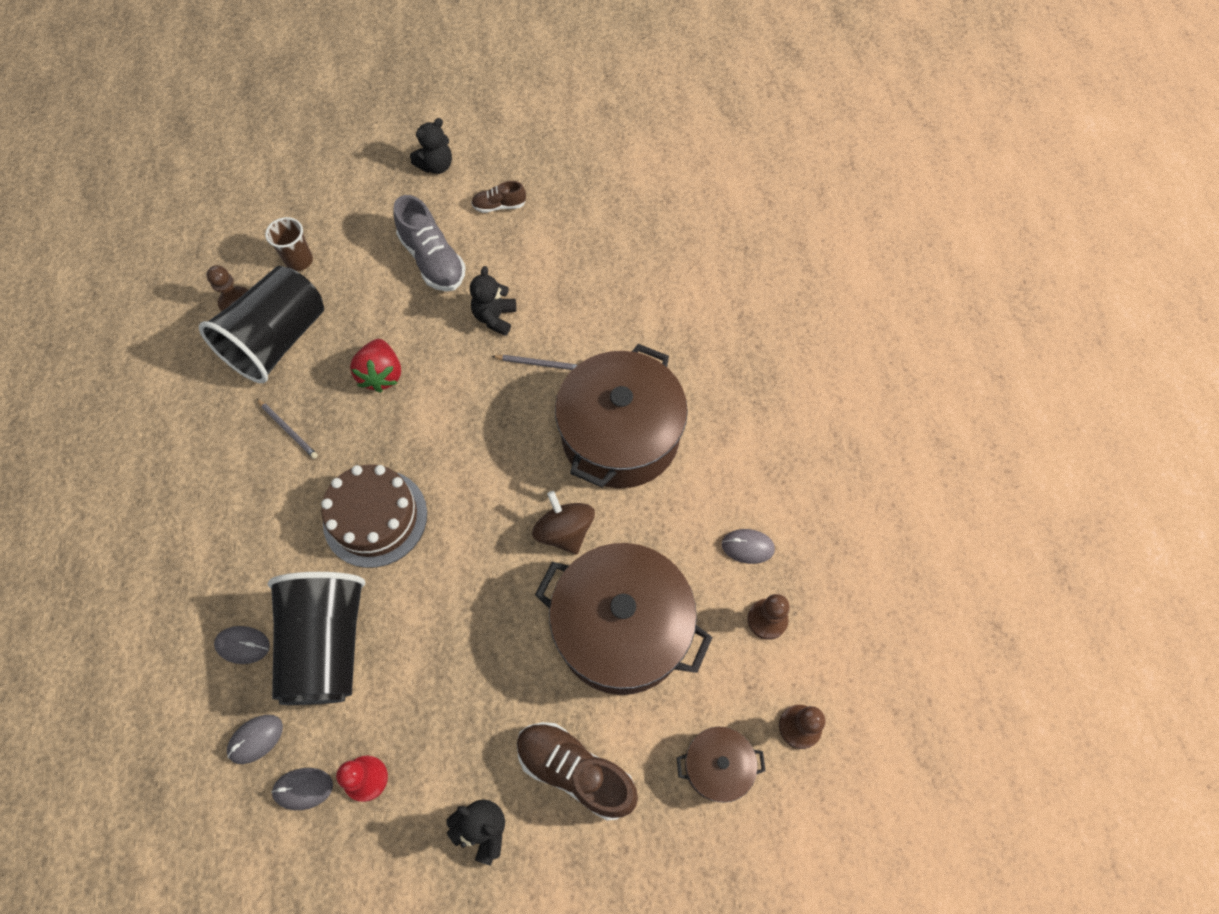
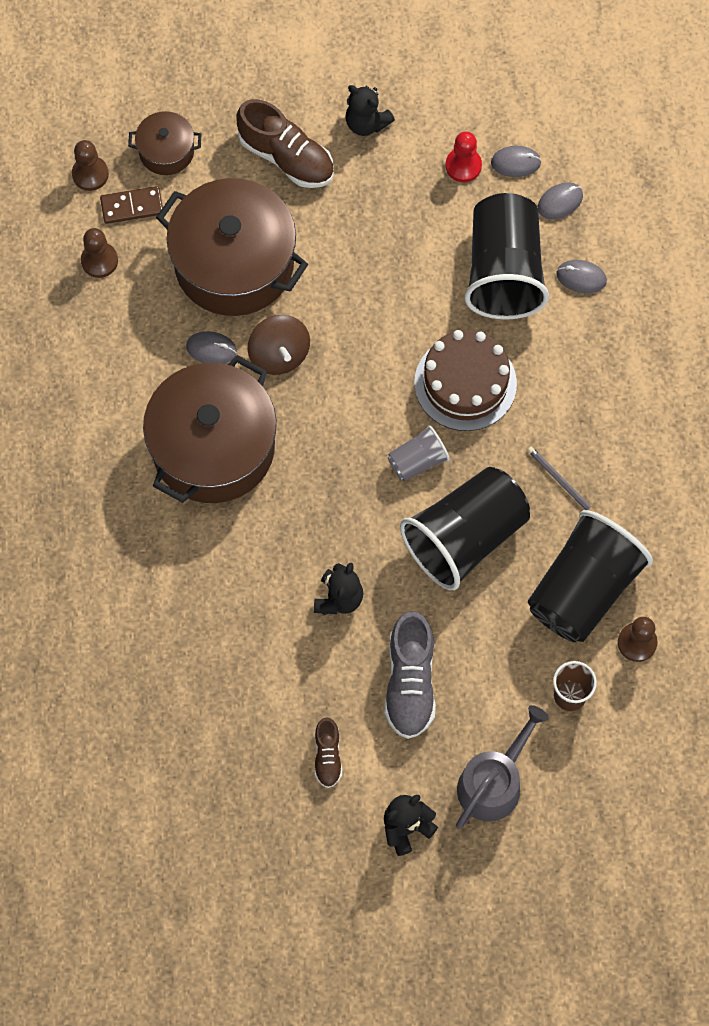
camera: 175 degrees left, 5 degrees up
(366, 198) = (494, 782): none -> grey watering can
(381, 375) = (465, 537): red strawberry -> black cup
(424, 438) = (417, 461): none -> grey cup
(433, 260) = (410, 682): grey shoe -> grey shoe turned 150 degrees counterclockwise
(499, 206) = (327, 756): brown shoe -> brown shoe turned 90 degrees clockwise
(538, 363) = (293, 537): grey pencil -> none
(744, 689) = (132, 206): none -> brown domino
(747, 547) = (104, 326): grey mouse -> grey mouse (211, 349)

